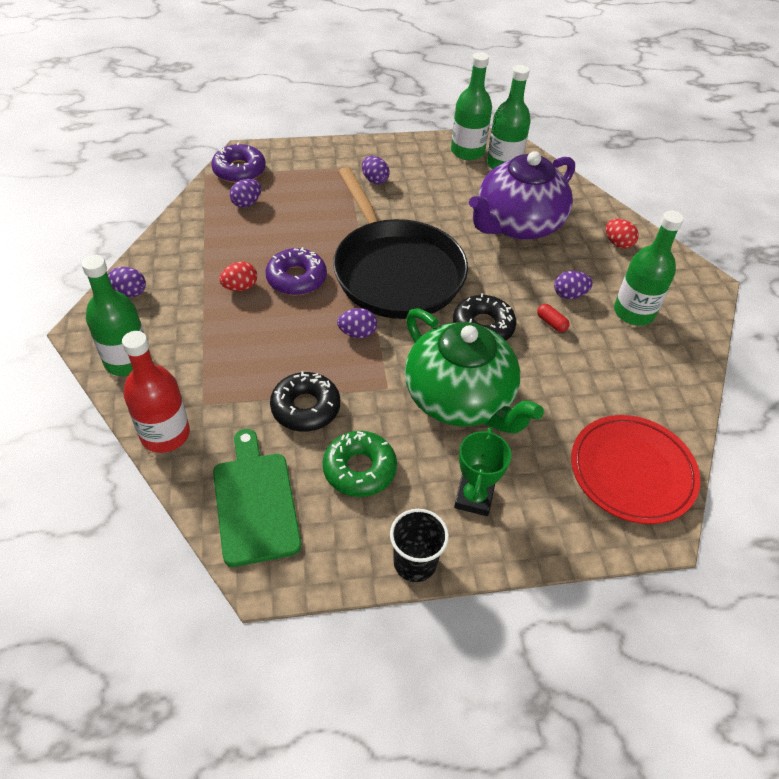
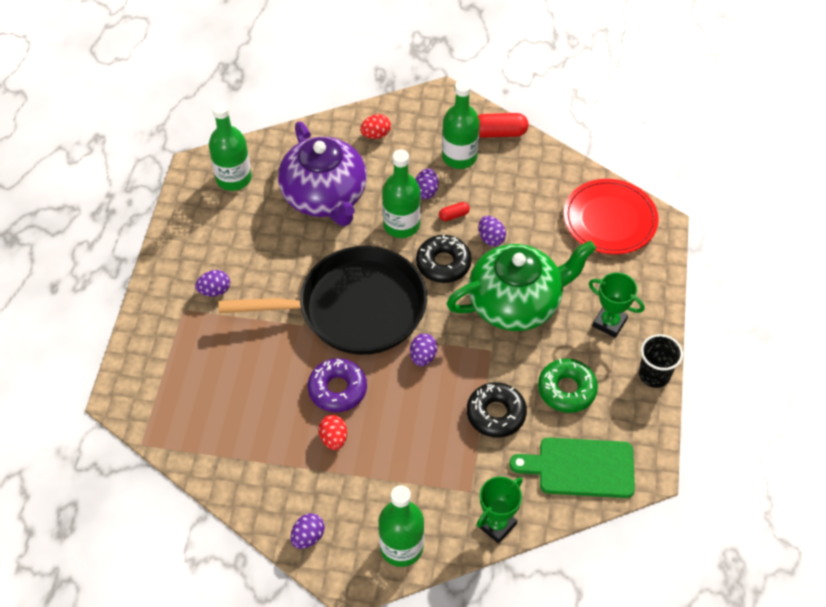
camera: 70 degrees left, 5 degrees up
(165, 434) = (496, 524): red bottle -> green trophy
(239, 170) = (148, 409): purple donut -> none
(247, 203) = (207, 412): purple egg -> purple egg (491, 238)
(467, 151) = (201, 200): green bottle -> green bottle (401, 225)
(691, 340) = (499, 133): none -> red capsule

